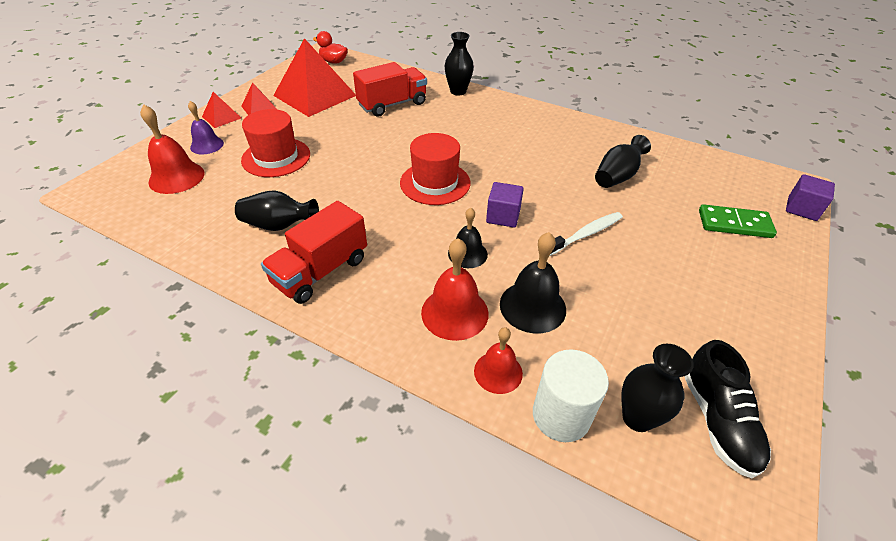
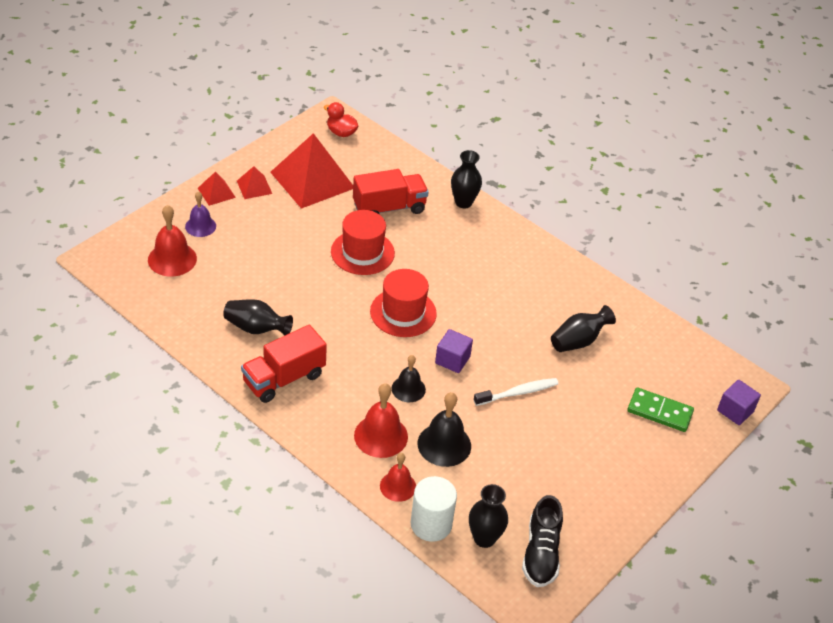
camera: 10 degrees right, 0 degrees up
(276, 157) = (263, 254): red hat -> red hat (362, 252)

